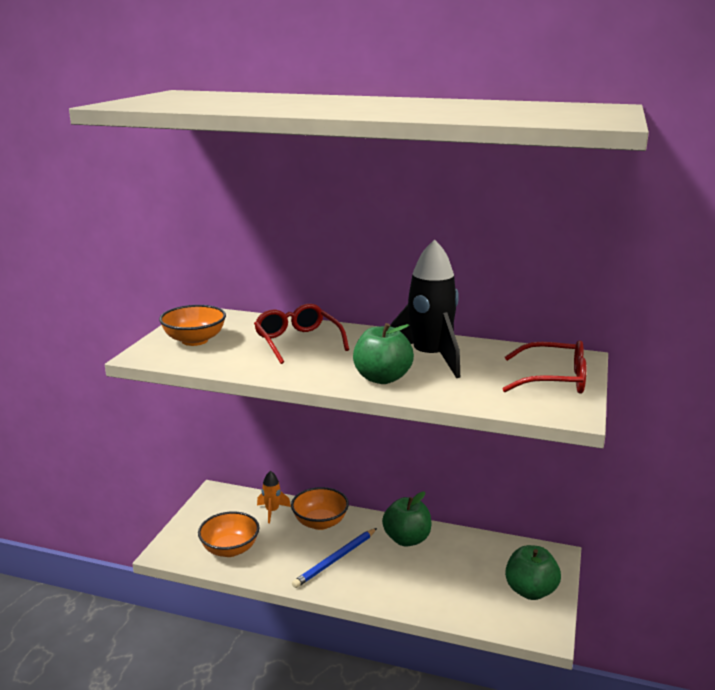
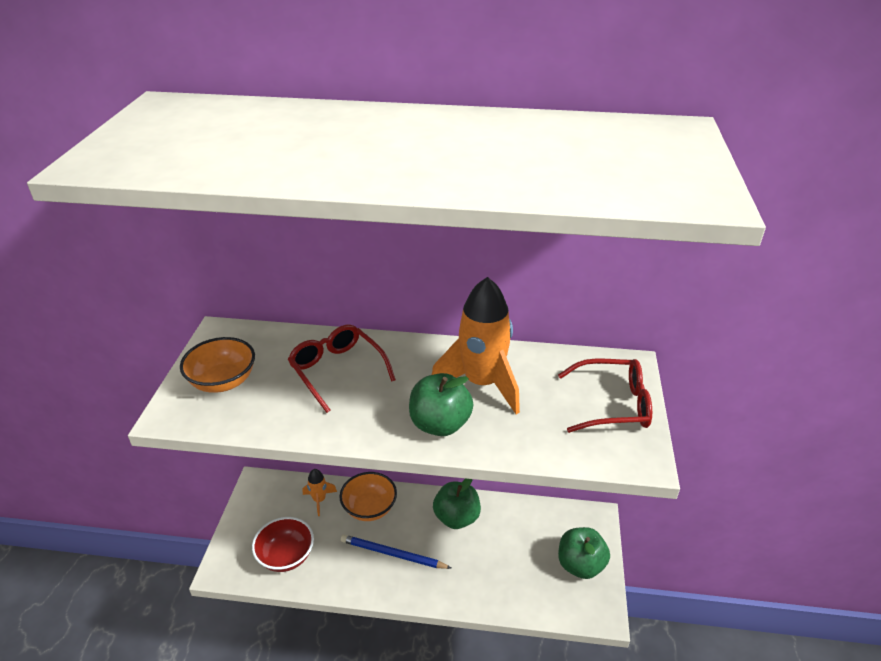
camera: 10 degrees left, 15 degrees up
(230, 549) = (286, 556): orange bowl -> red bowl
(335, 560) = (392, 554): blue pencil -> blue pencil turned 75 degrees clockwise
(429, 358) = (482, 384): black rocket -> orange rocket

